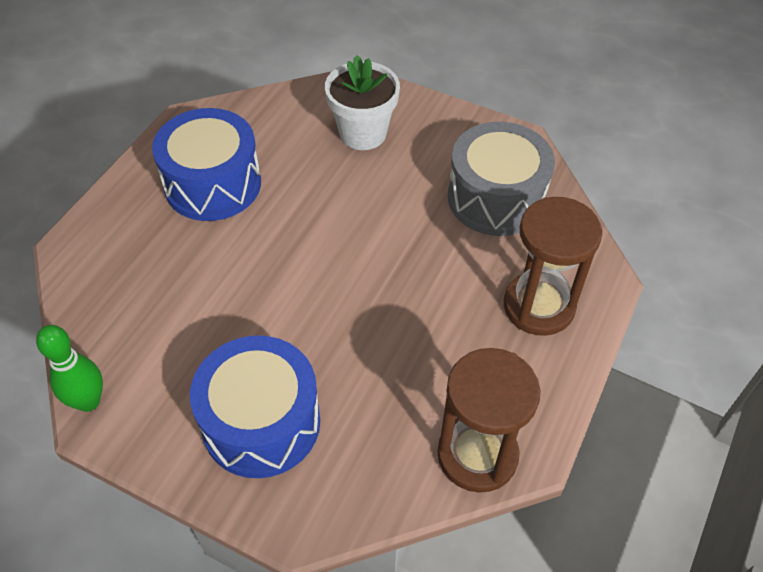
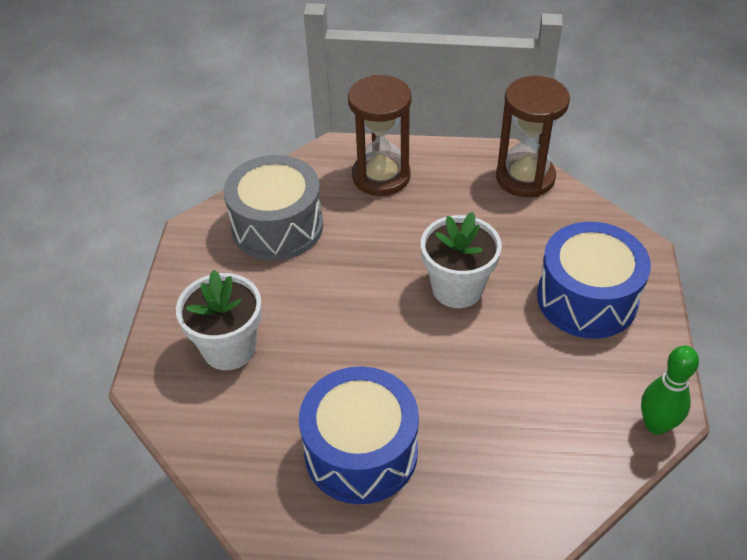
camera: 110 degrees left, 5 degrees down
(339, 312) = (457, 288): none -> white flower pot

